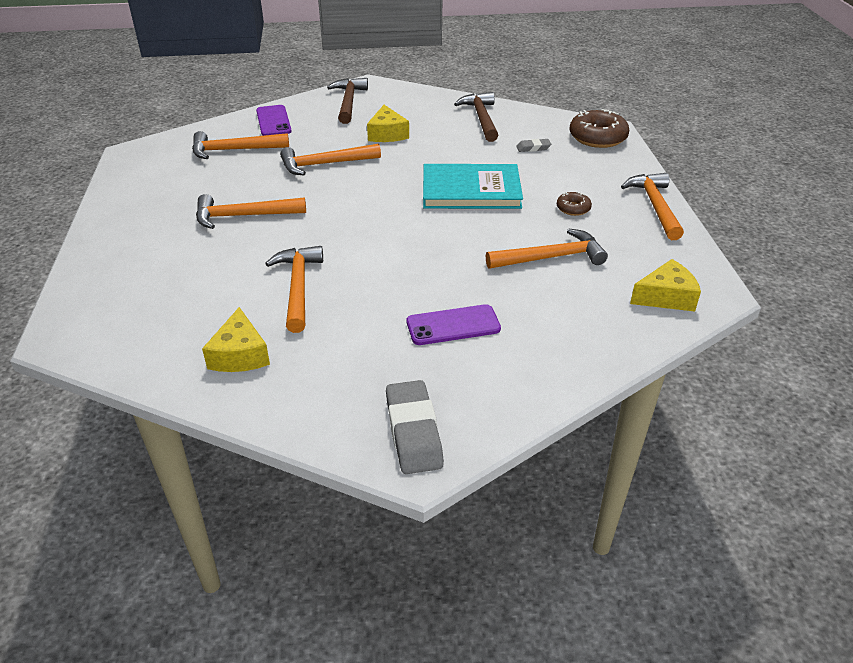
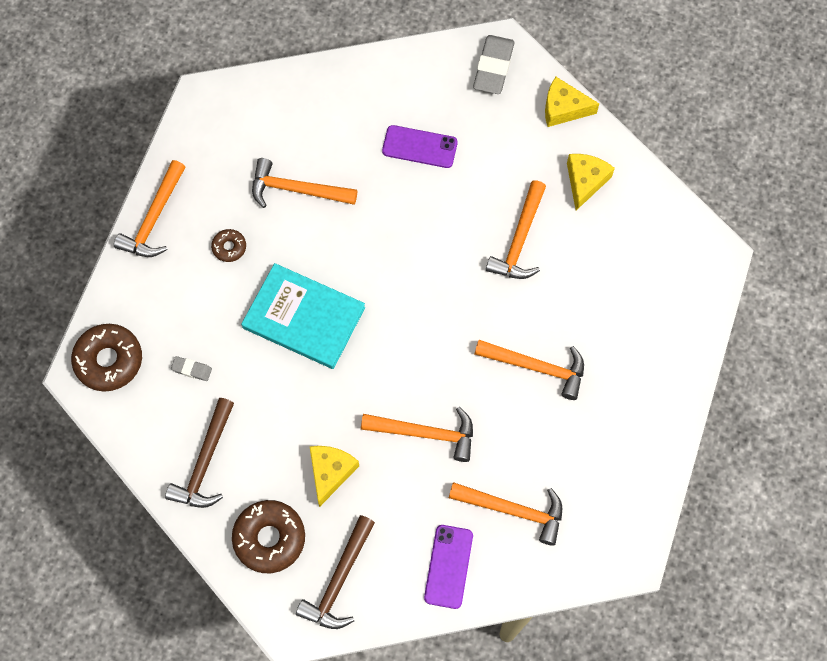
camera: 155 degrees left, 30 degrees up
(408, 104) = (269, 538): none -> brown donut
(666, 297) = (243, 109): yellow cheese -> yellow cheese (563, 108)

